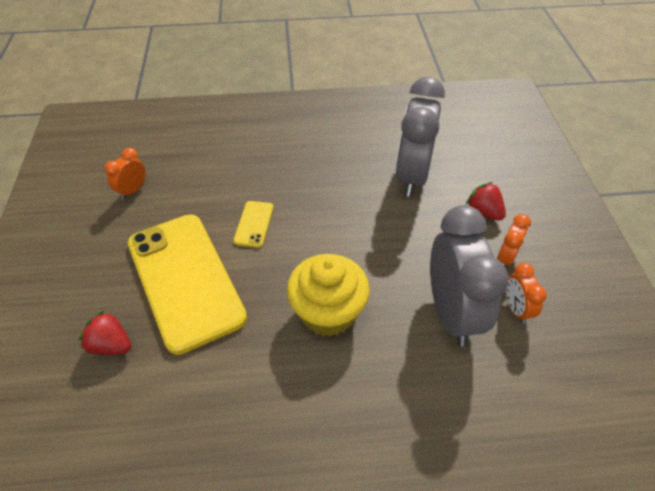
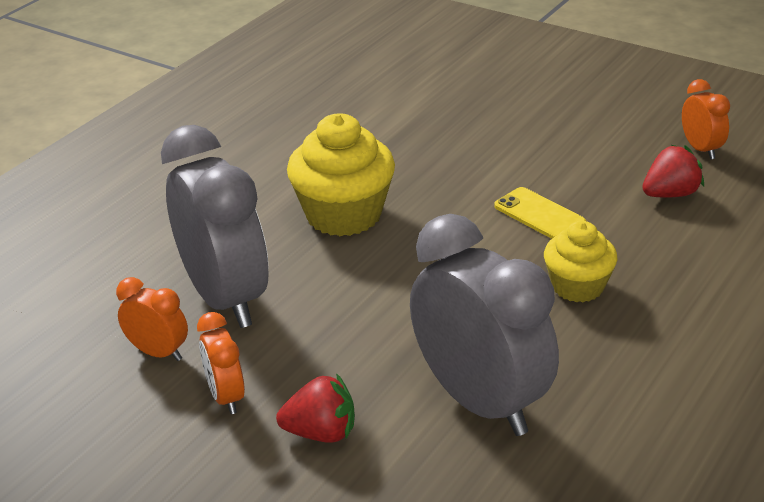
camera: 130 degrees right, 15 degrees down
(111, 345) = (466, 89): red strawberry -> red strawberry (670, 194)
(185, 280) = (501, 145): yellow phone -> none
(305, 183) = (577, 286): none -> yellow cupcake
(451, 313) = (225, 298): grey clock -> grey clock turned 150 degrees counterclockwise

